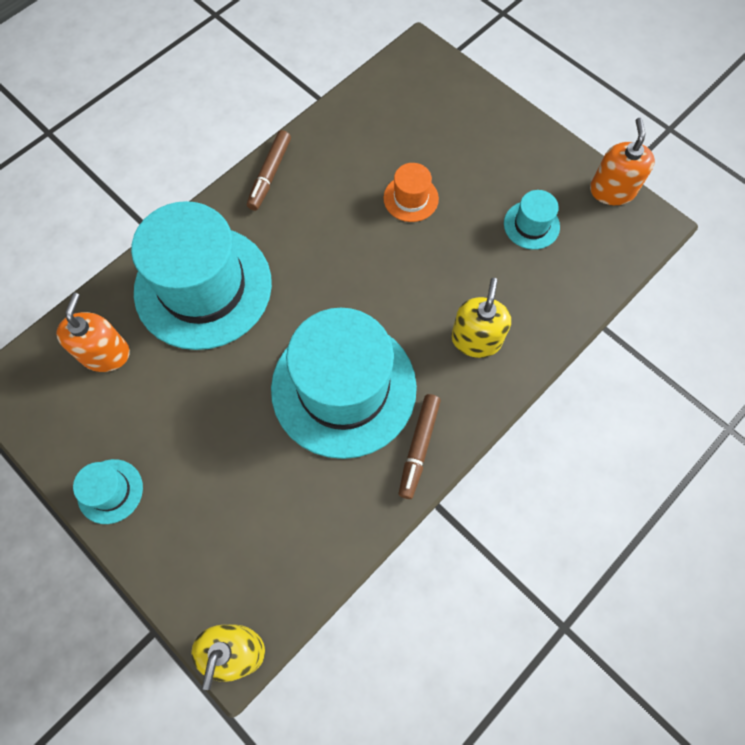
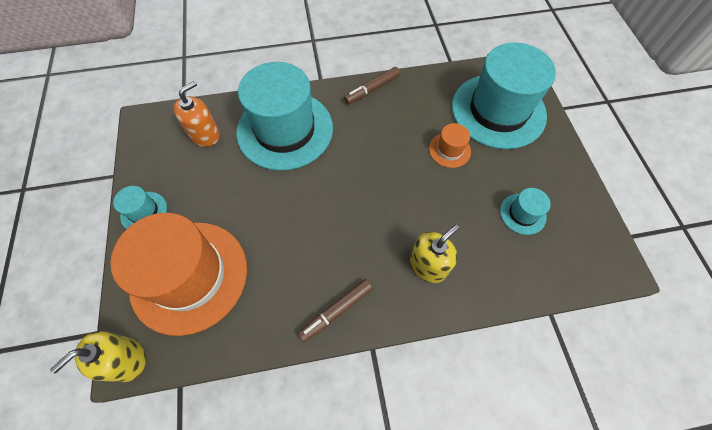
camera: 35 degrees right, 5 degrees down
(230, 522) = (189, 276): none -> orange hat
(343, 388) = (318, 240): turquoise hat -> turquoise hat (498, 111)
(612, 190) = (602, 225): orange soap dispenser -> none

